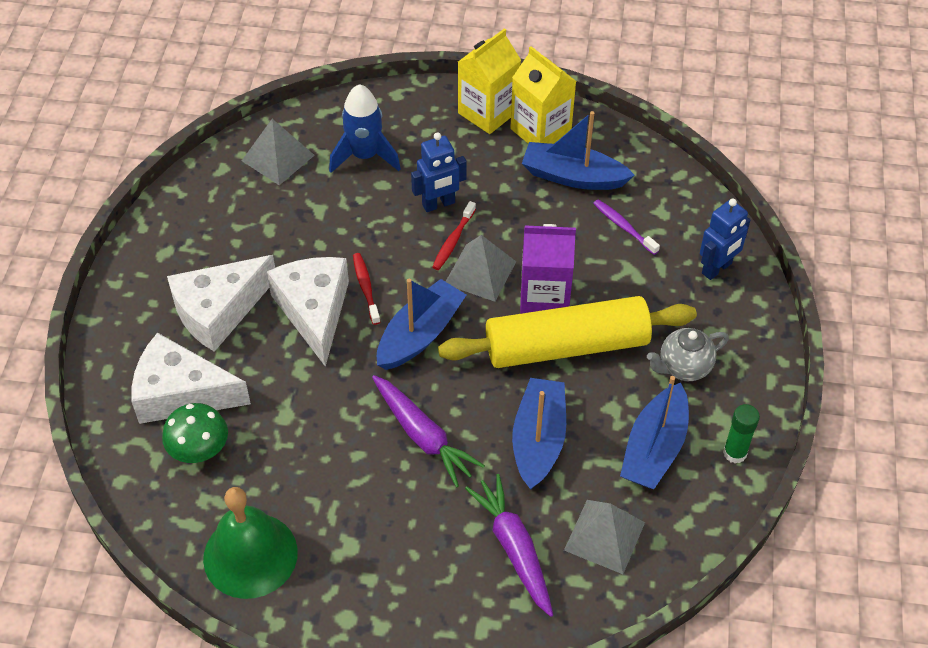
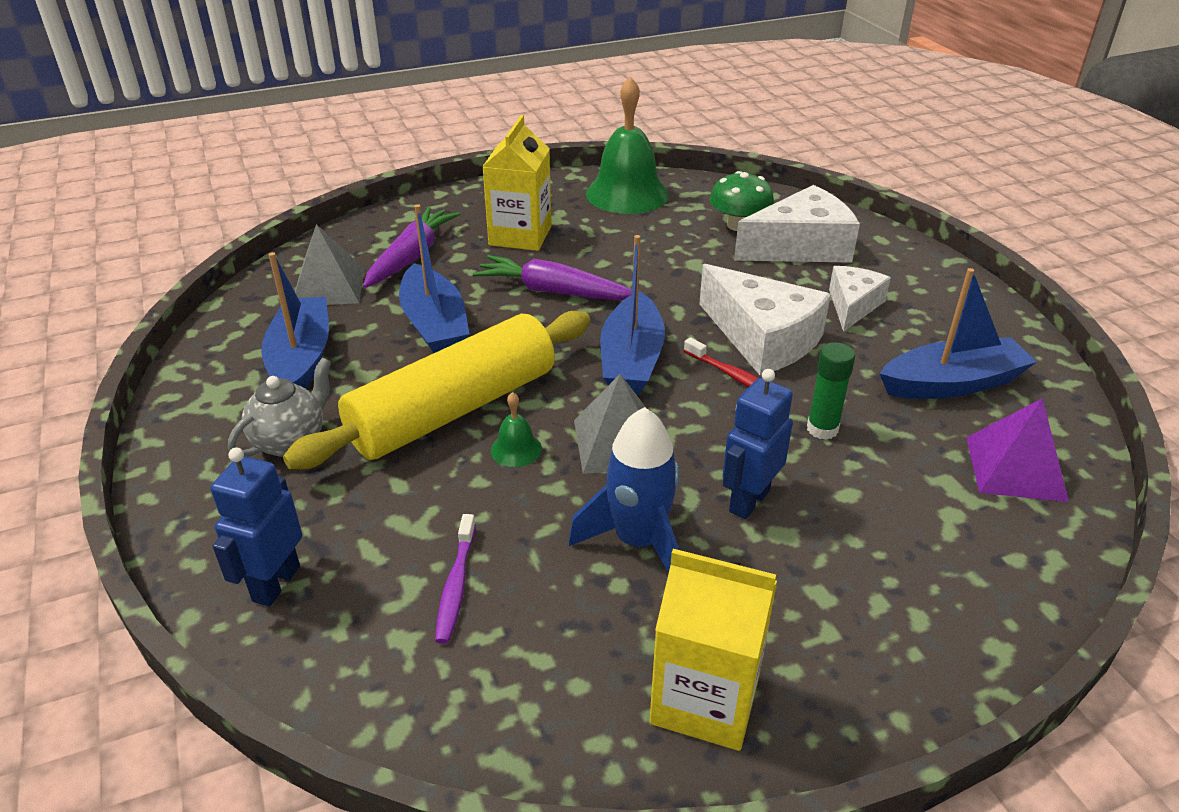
camera: 150 degrees right, 15 degrees down
(219, 311) = (853, 305): white cheese -> white cheese, size x0.60
(278, 158) = (1015, 468): grey pyramid -> purple pyramid
(365, 156) = (916, 521): blue rocket -> blue rocket (638, 541)
(453, 241) = (685, 464): red toothbrush -> none
(488, 112) = (823, 691): yellow carton -> yellow carton (520, 235)
(514, 548) = (412, 256): purple carrot -> purple carrot turned 105 degrees counterclockwise
(544, 296) = (516, 449): purple carton -> green bell
(573, 176) = (587, 635): blue boat -> blue boat (952, 384)
(623, 227) = (456, 586): purple toothbrush -> purple toothbrush turned 75 degrees clockwise
(735, 453) = (202, 385): green glue stick -> green glue stick (822, 429)

